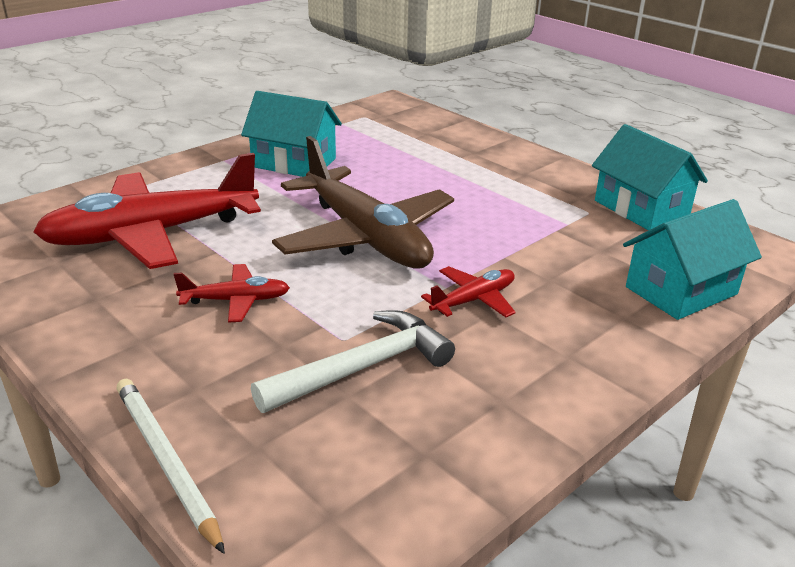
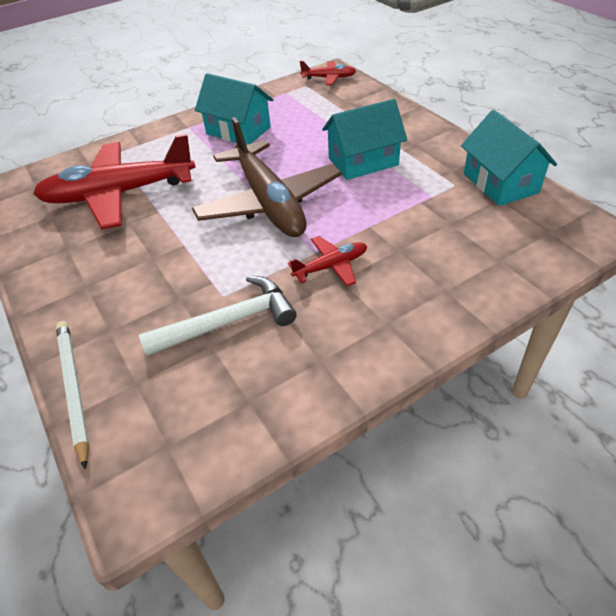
camera: 15 degrees right, 15 degrees up
(236, 301) = (159, 256): red plane -> red plane (329, 78)
(681, 290) = (503, 267): turquoise house -> turquoise house (363, 161)

